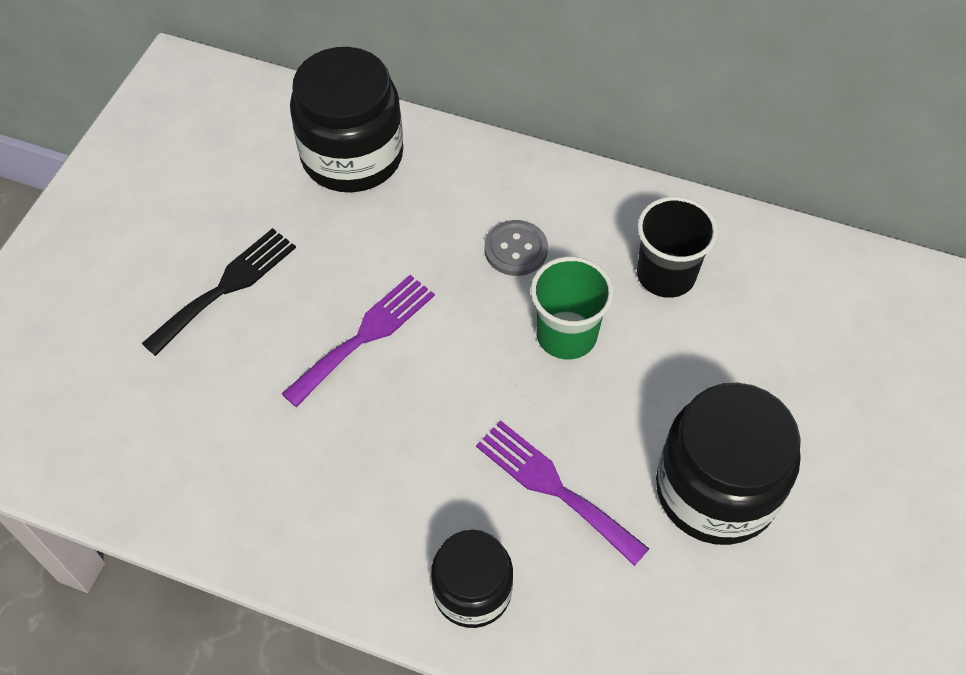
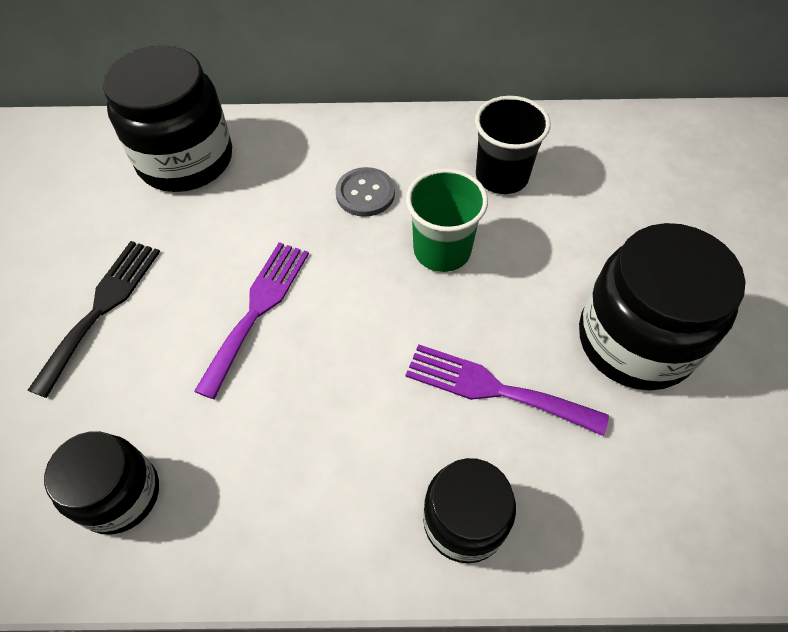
camera: 20 degrees left, 0 degrees up
(191, 461) = (120, 494): none -> black jar

